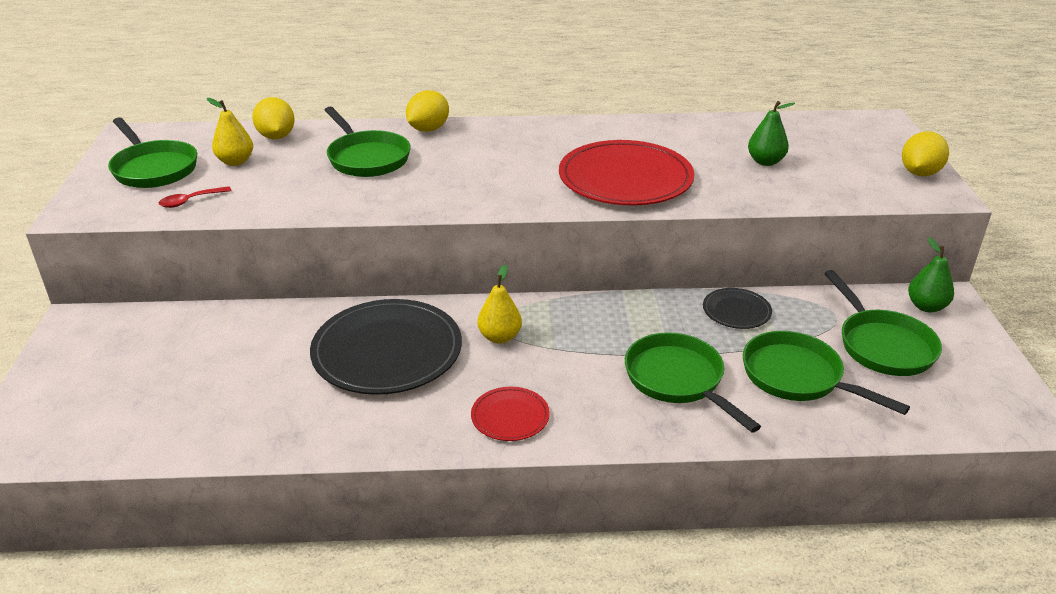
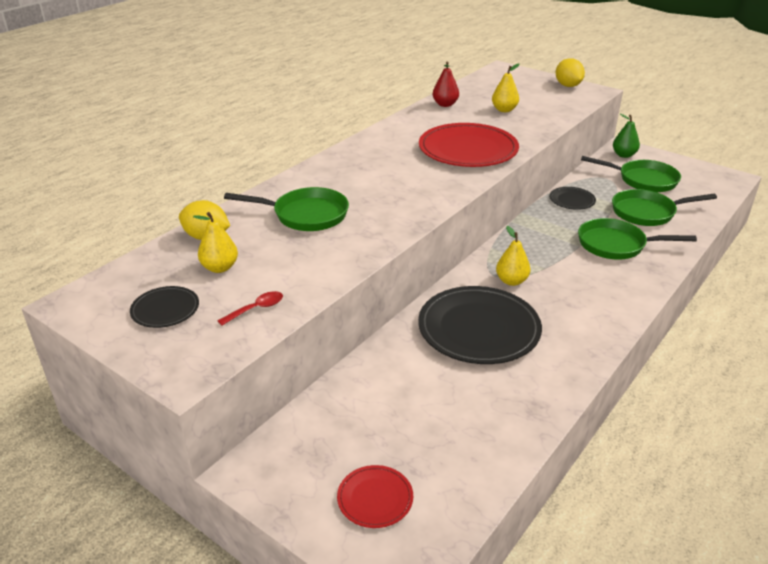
camera: 50 degrees left, 0 degrees up
(153, 168) = (165, 309): green pan -> black plate
(190, 201) = (256, 309): red spoon -> red spoon turned 135 degrees counterclockwise
(428, 129) = (299, 179): yellow lemon -> none
(510, 416) = (597, 311): red plate -> red plate (375, 498)
(714, 128) = (445, 104): none -> red pear
(765, 162) = (504, 110): green pear -> yellow pear

